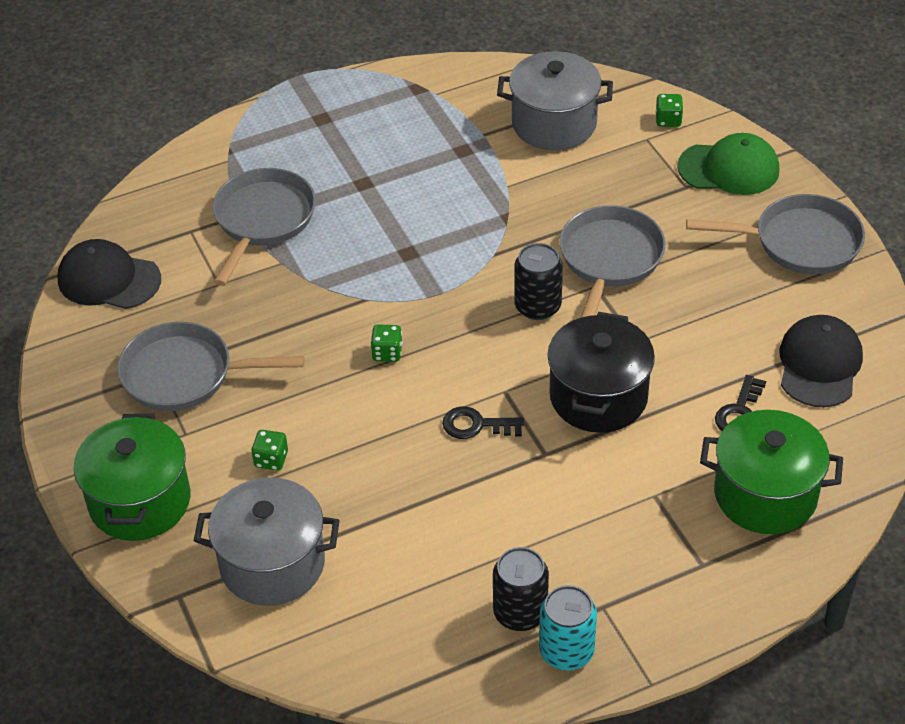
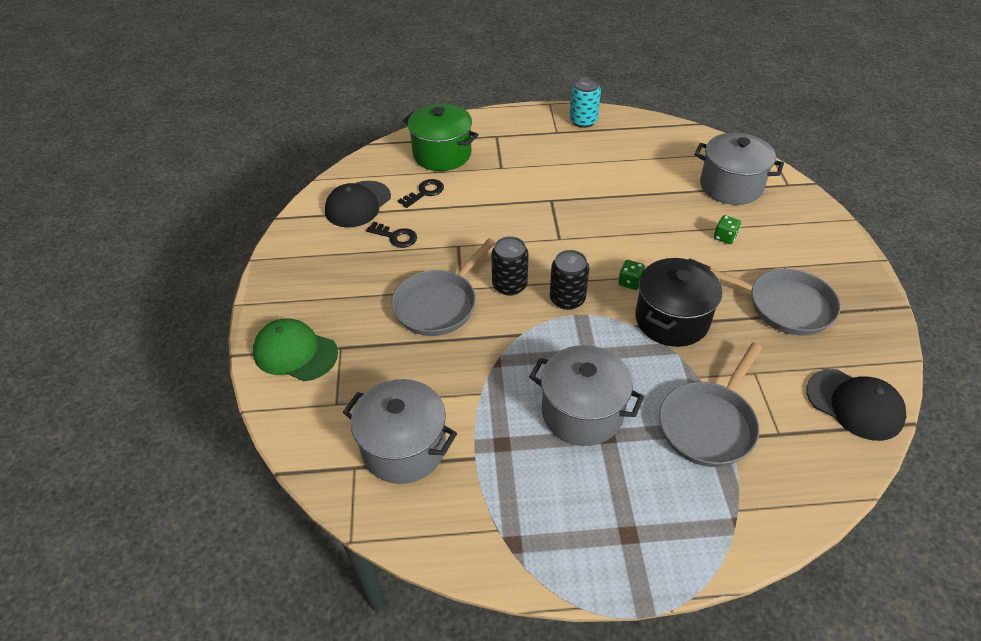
camera: 160 degrees left, 0 degrees up
(140, 501) = (814, 235): green pot -> none
(395, 196) = (582, 412): none -> grey pot
(476, 425) = (586, 224): black key -> black key (395, 237)
(520, 613) = (599, 138): black can -> black can (567, 299)
(598, 397) = (502, 220): black pot -> black pot (672, 320)
(668, 120) = (303, 417): green dice -> none
(800, 242) = (298, 279): grey pan -> none

